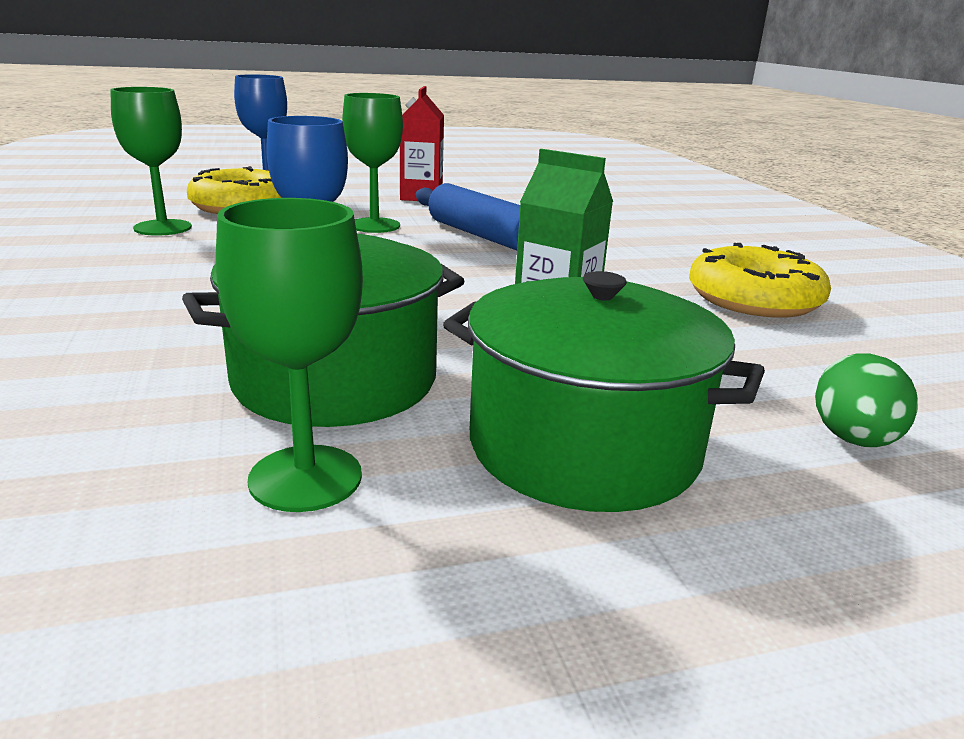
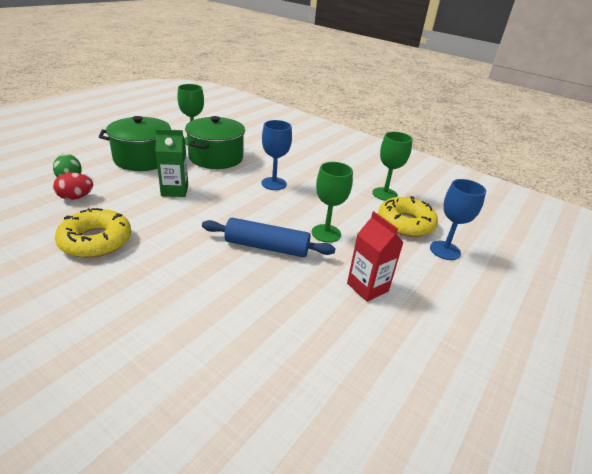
camera: 140 degrees right, 10 degrees up
(814, 379) = (76, 197): none -> red egg

